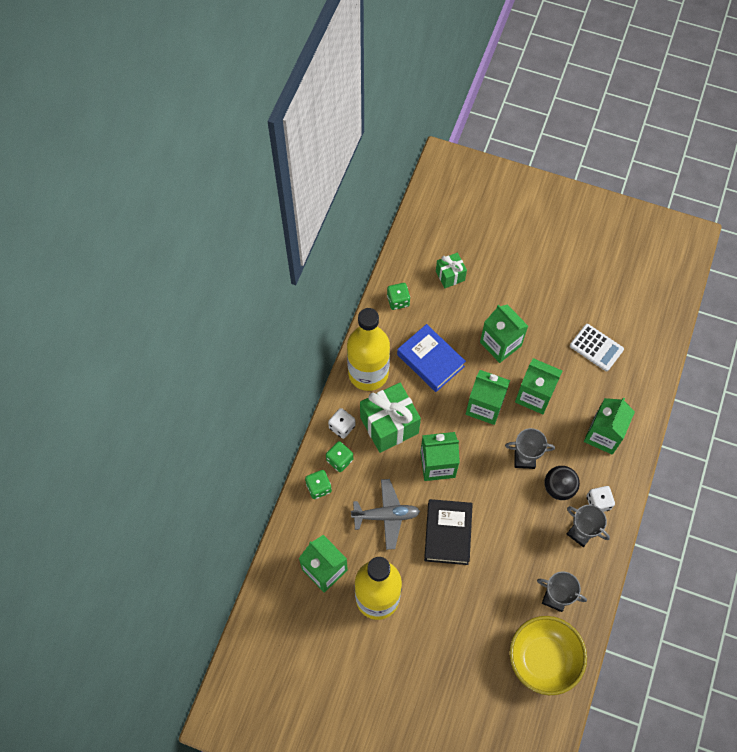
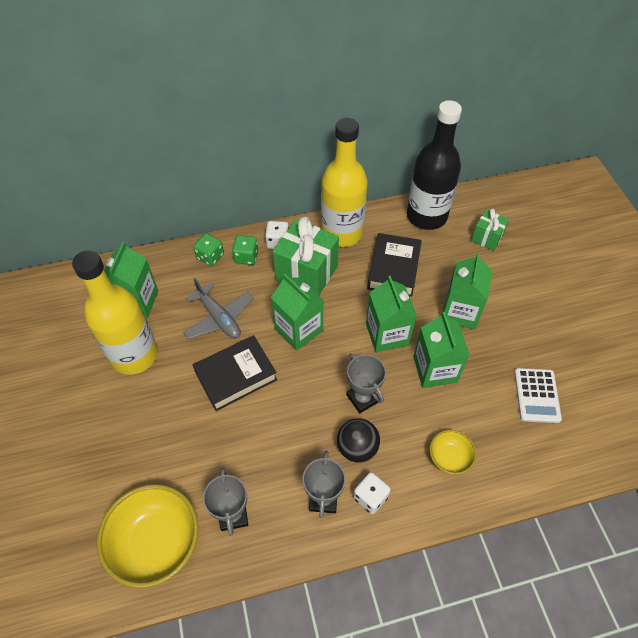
camera: 55 degrees right, 10 degrees down
(398, 301) = (426, 216): green dice -> black bottle
(430, 360) = (394, 269): blue book -> black book
(603, 435) = (449, 458): green carton -> yellow bowl

